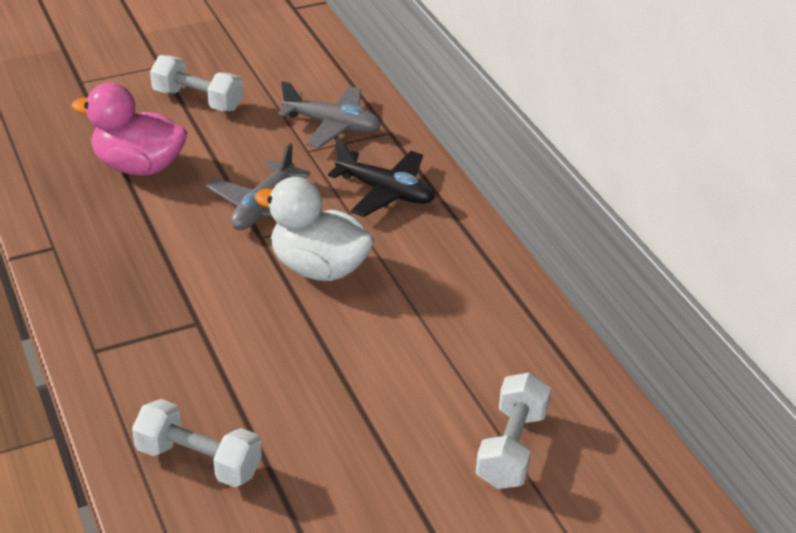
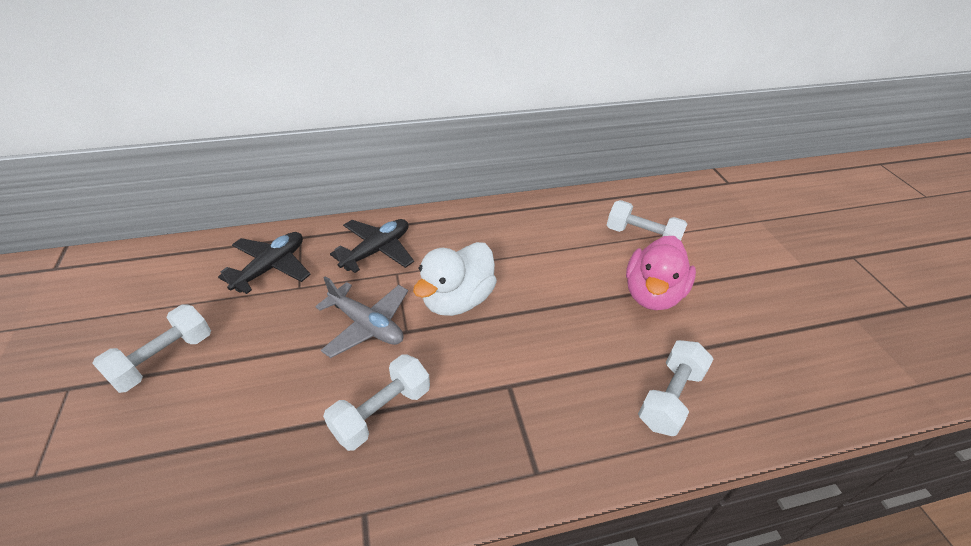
camera: 80 degrees left, 5 degrees up
(139, 166) = (254, 420): pink duck -> pink duck (652, 294)
(155, 238) = (382, 412): none -> white dumbbell
(332, 125) = (271, 267): grey plane -> black plane

